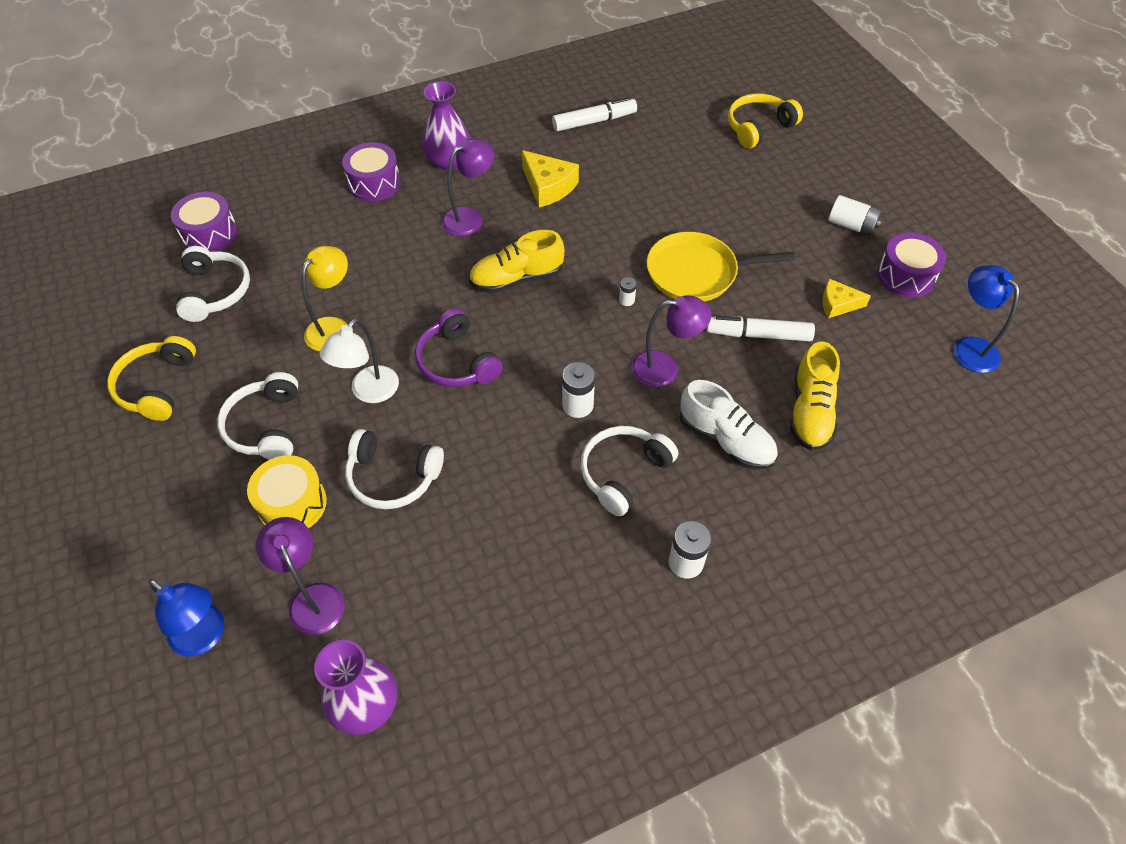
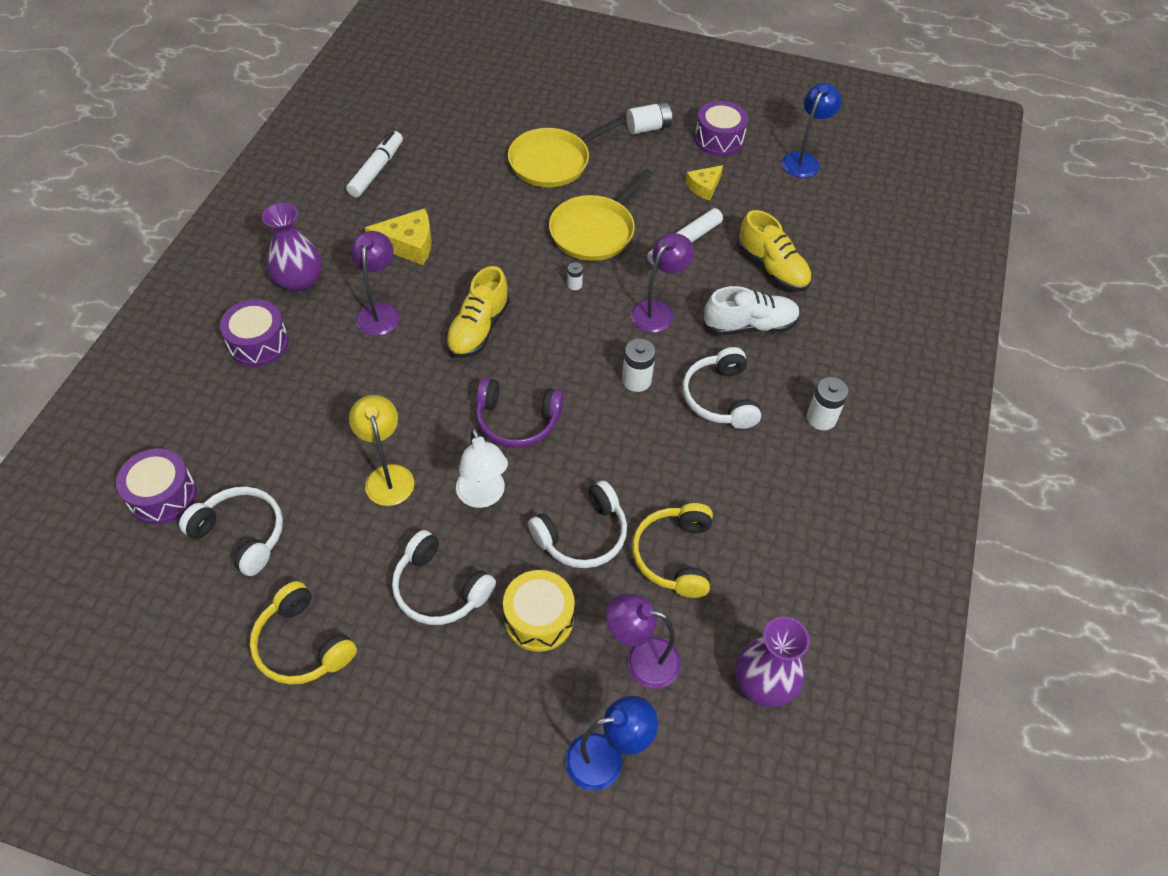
camera: 50 degrees left, 0 degrees up
(733, 199) = (553, 161): none -> yellow pan
(758, 127) = (503, 97): yellow headphones -> yellow headphones (674, 556)
(969, 347) = (804, 160): blue lamp -> blue lamp turned 105 degrees clockwise

